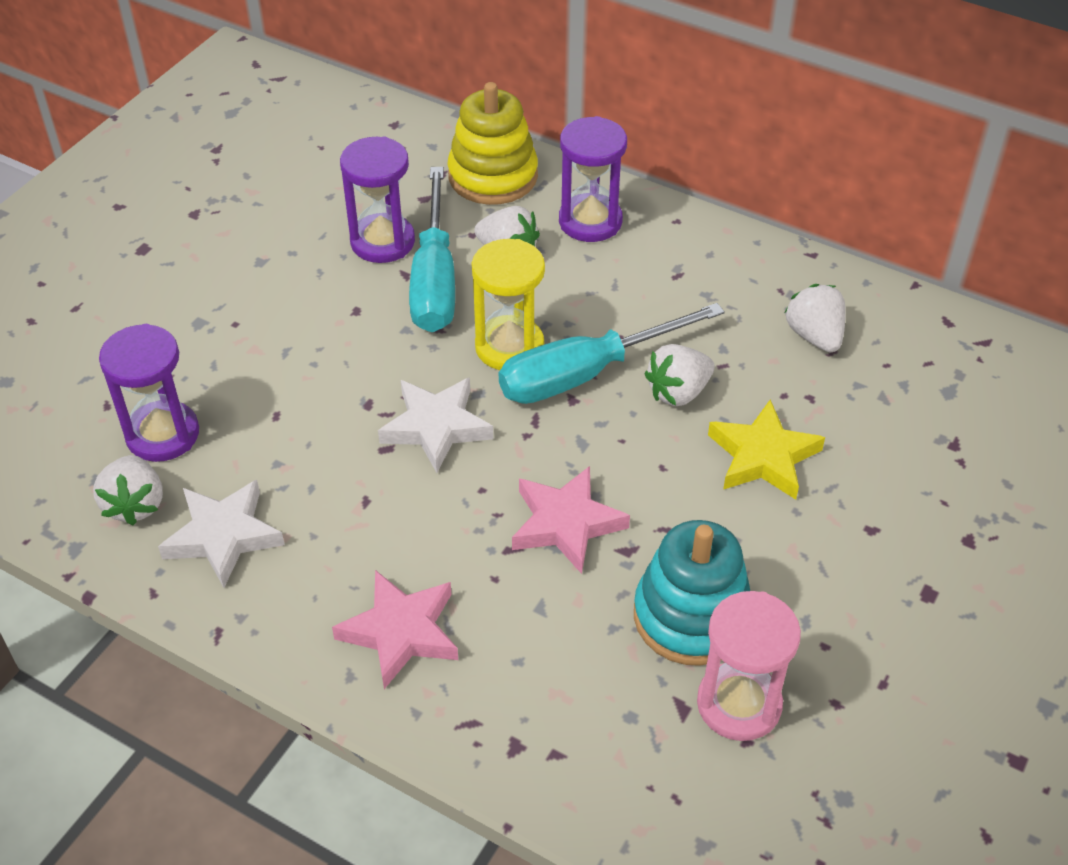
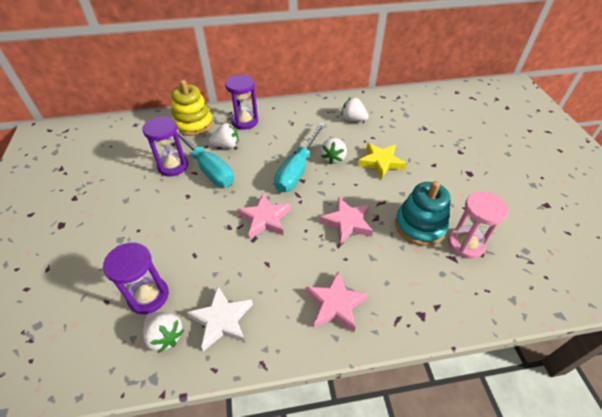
camera: 40 degrees left, 0 degrees up
(436, 427) = (265, 219): white star -> pink star
(509, 347) = (261, 175): yellow hourglass -> none

